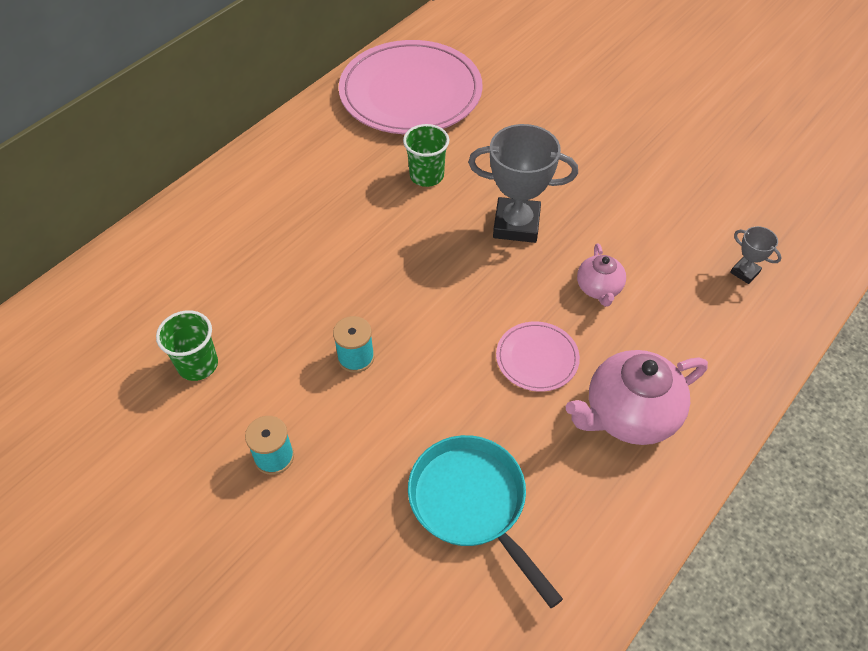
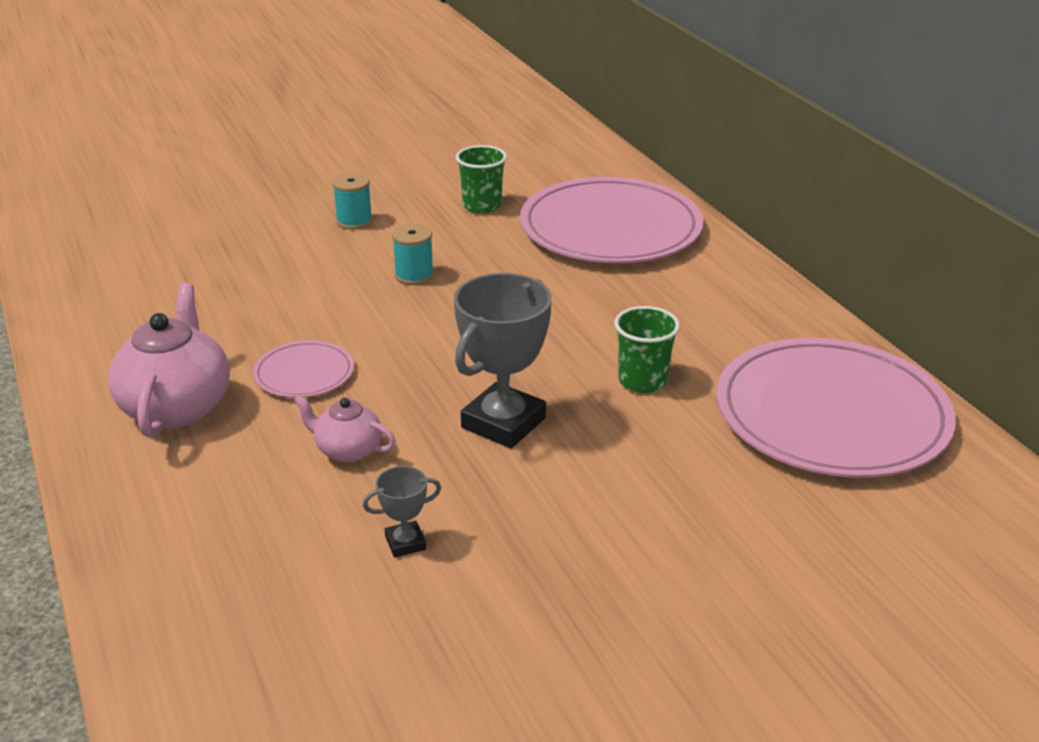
camera: 115 degrees right, 20 degrees down
(207, 257) = (610, 228): none -> pink plate
(472, 504) = (205, 293): turquoise pan -> none
(744, 272) = (245, 594): grey trophy -> grey trophy (405, 543)

